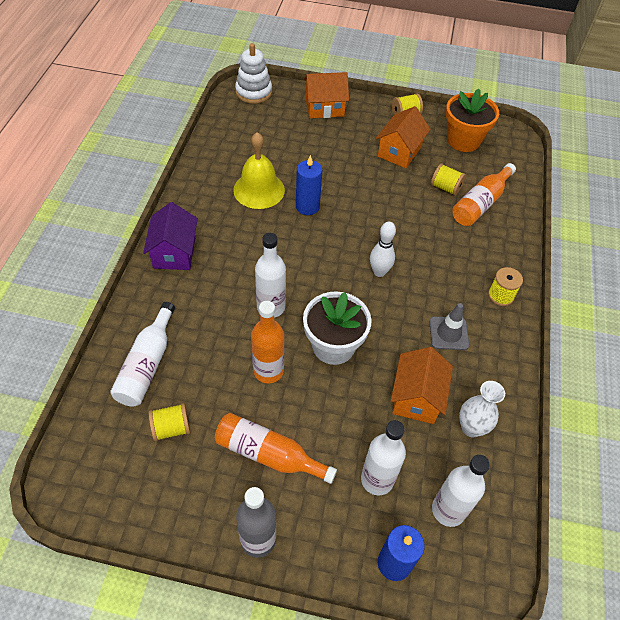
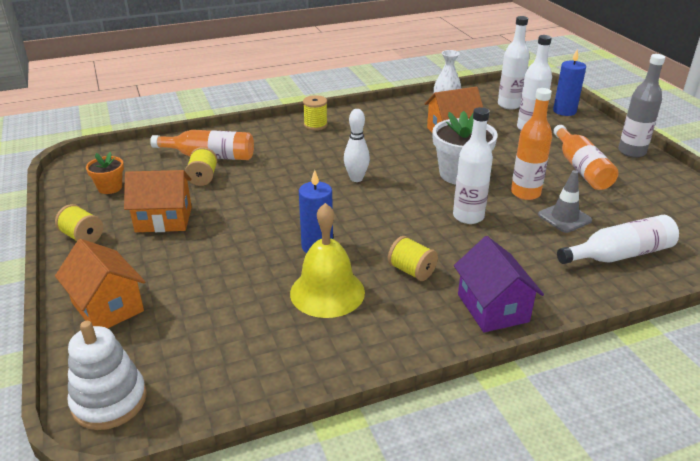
camera: 120 degrees left, 20 degrees down
(171, 428) = (638, 214): yellow spool -> yellow spool (411, 271)
(174, 252) = (493, 308): purple house -> purple house turned 75 degrees counterclockwise
(448, 333) = (380, 135): grey traffic cone -> grey traffic cone (564, 217)
(463, 140) = (110, 187): orange flower pot -> orange flower pot, size x0.55

